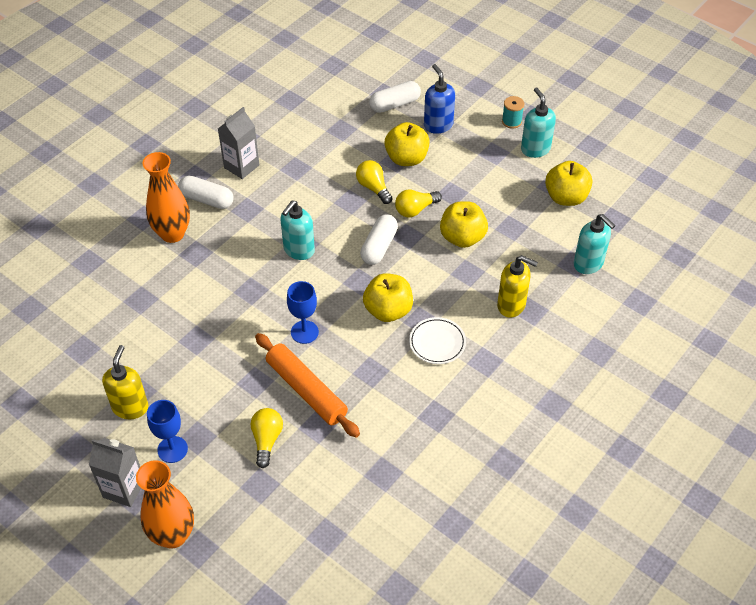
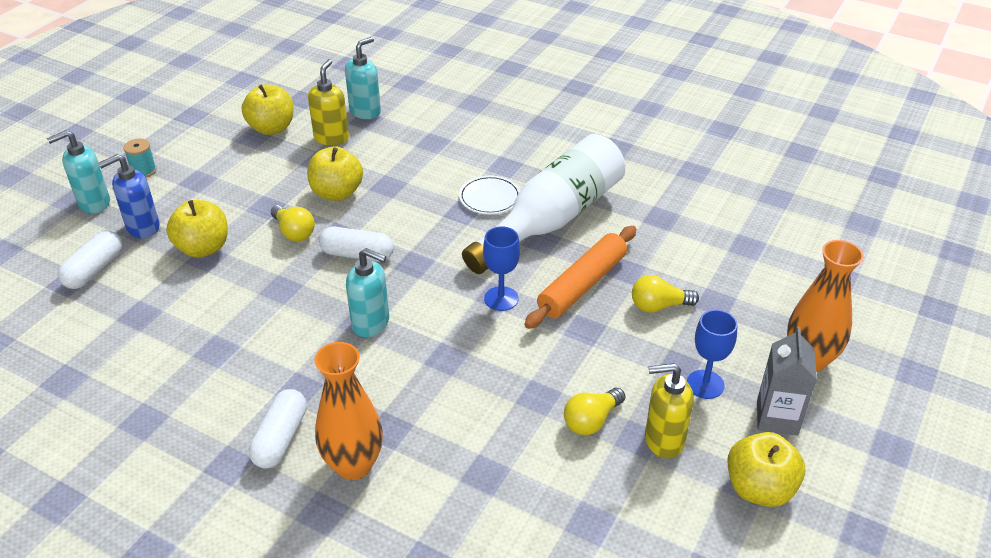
camera: 100 degrees left, 10 degrees down
(241, 166) = (210, 411): grey carton -> none
(373, 188) = (256, 271): yellow light bulb -> yellow light bulb (591, 421)
(388, 310) = (454, 237): yellow apple -> yellow apple (759, 489)
(394, 104) = (94, 270): white capsule -> white capsule turned 60 degrees clockwise
(395, 384) = (552, 221): none -> white bottle
(511, 305) = (428, 154): yellow soap dispenser -> yellow soap dispenser (331, 138)
(535, 149) = (193, 152): turquoise soap dispenser -> turquoise soap dispenser (94, 203)

